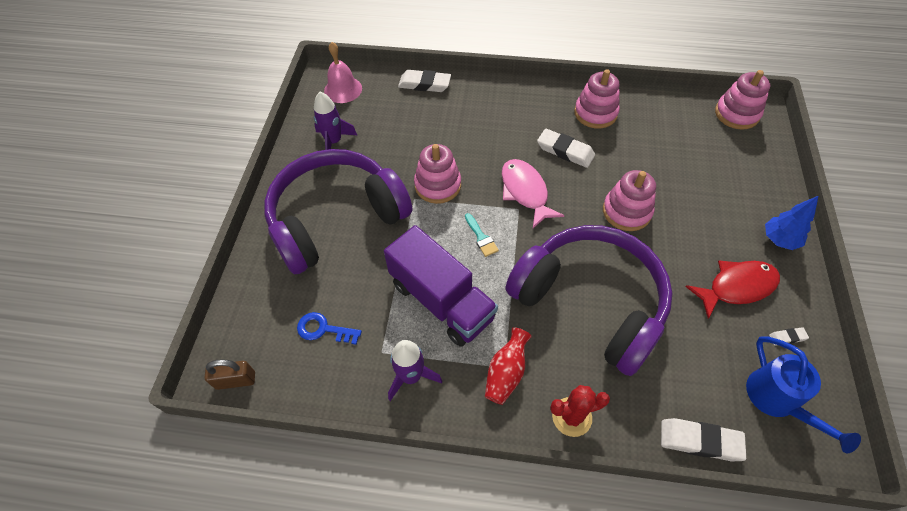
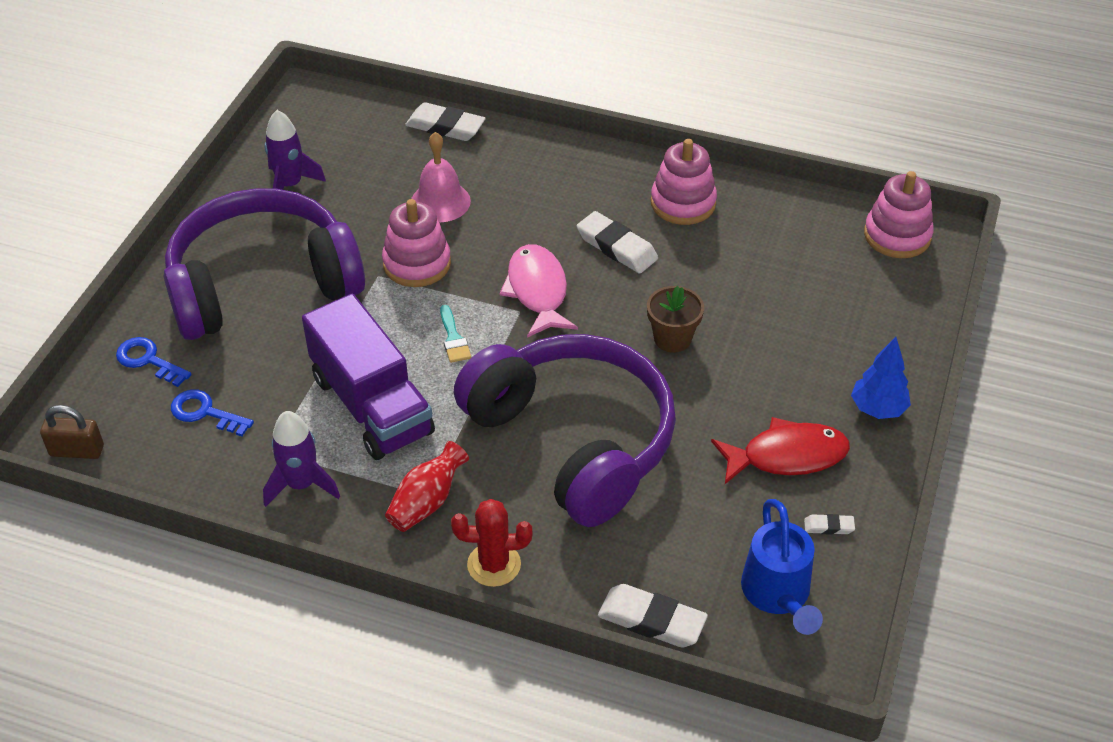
camera: 10 degrees right, 10 degrees down
(271, 294) = (148, 360): none -> blue key
(343, 89) = (324, 117): pink bell -> pink bell (440, 201)
(626, 211) = (672, 338): pink stacking toy -> brown flower pot

